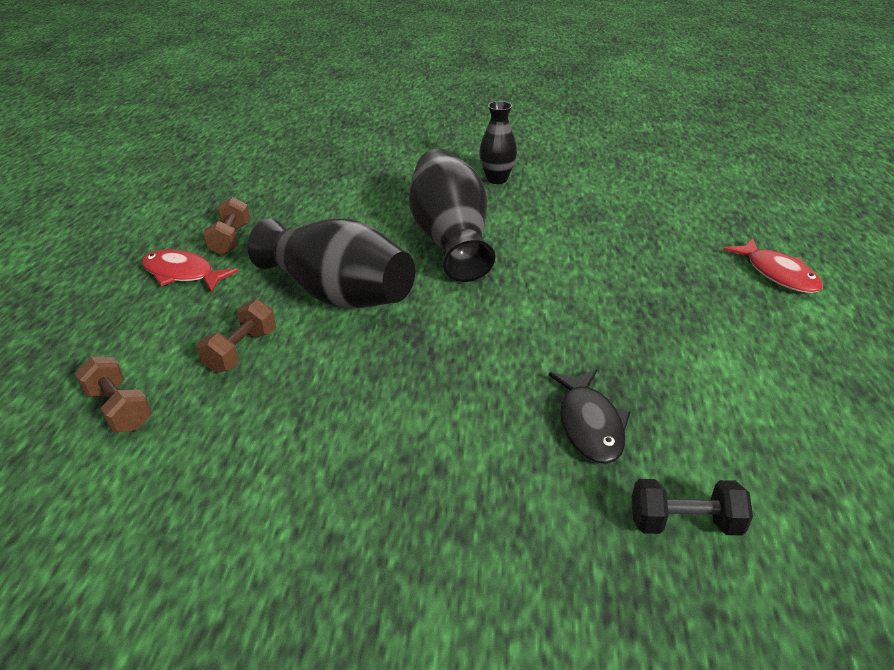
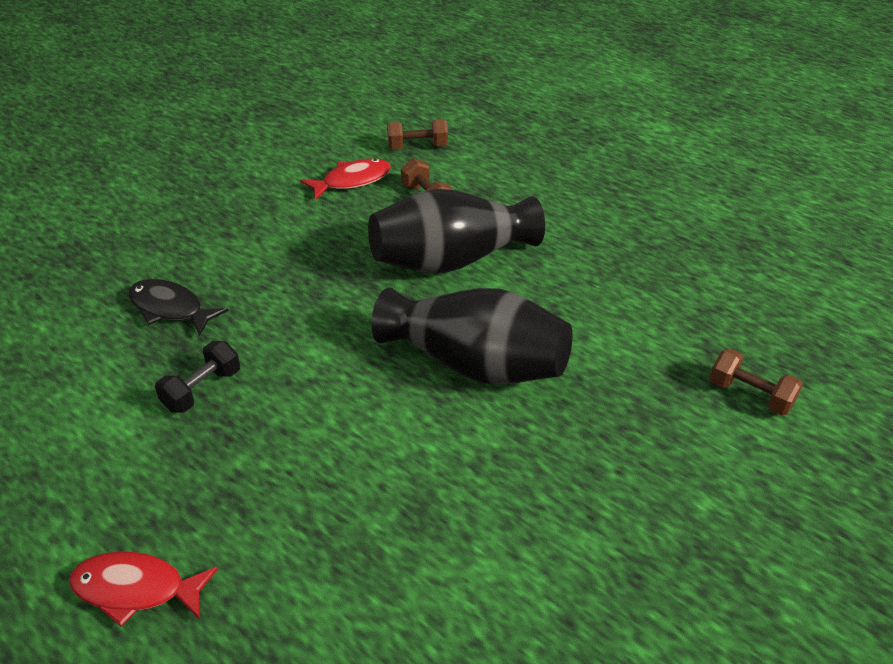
camera: 125 degrees right, 5 degrees up
(182, 274) = (563, 198): red fish -> red fish (352, 181)
(230, 239) = (604, 234): brown dumbbell -> brown dumbbell (750, 395)
(497, 179) = (587, 483): black vase -> none
(684, 523) = (66, 299): black dumbbell -> black dumbbell (202, 390)

